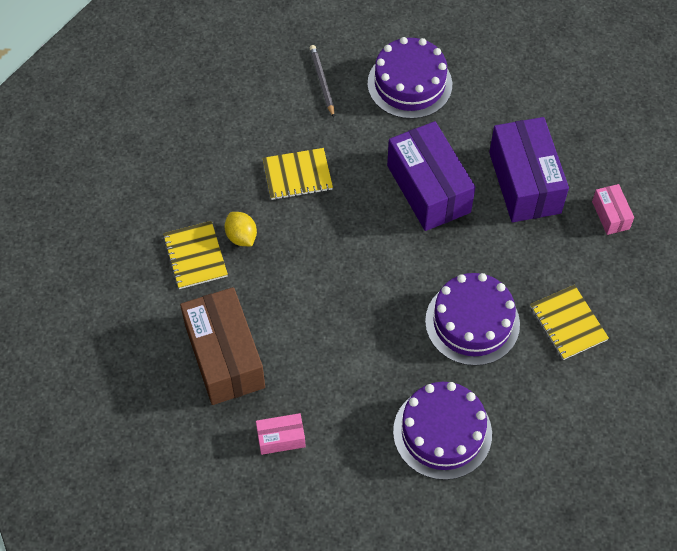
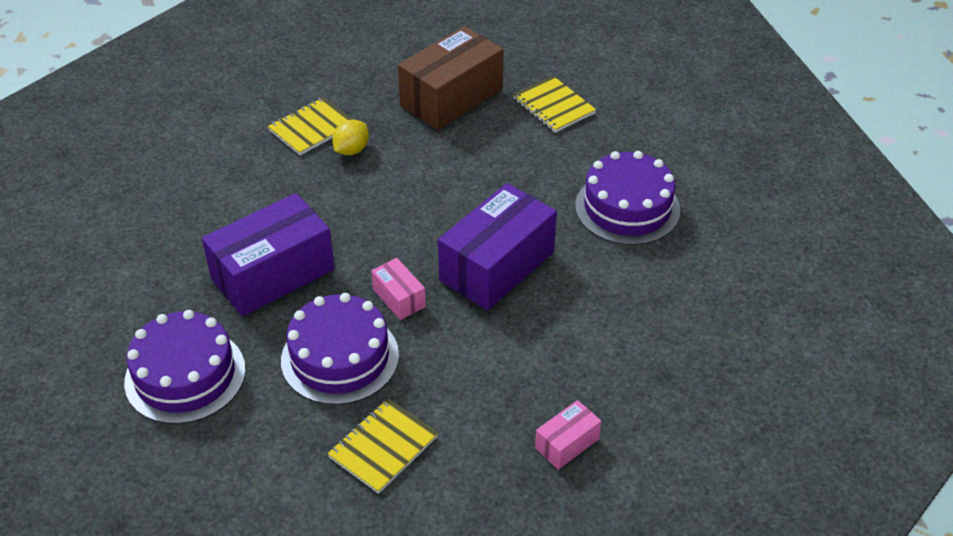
camera: 65 degrees right, 15 degrees down
(224, 357) = (207, 184): brown box -> brown box (451, 97)
(281, 438) = (130, 252): pink box -> pink box (399, 298)
(297, 175) = (449, 164): yellow notebook -> yellow notebook (553, 106)
(322, 81) = (579, 143): grey pencil -> none
(524, 182) = (561, 346): purple box -> purple box (273, 274)

